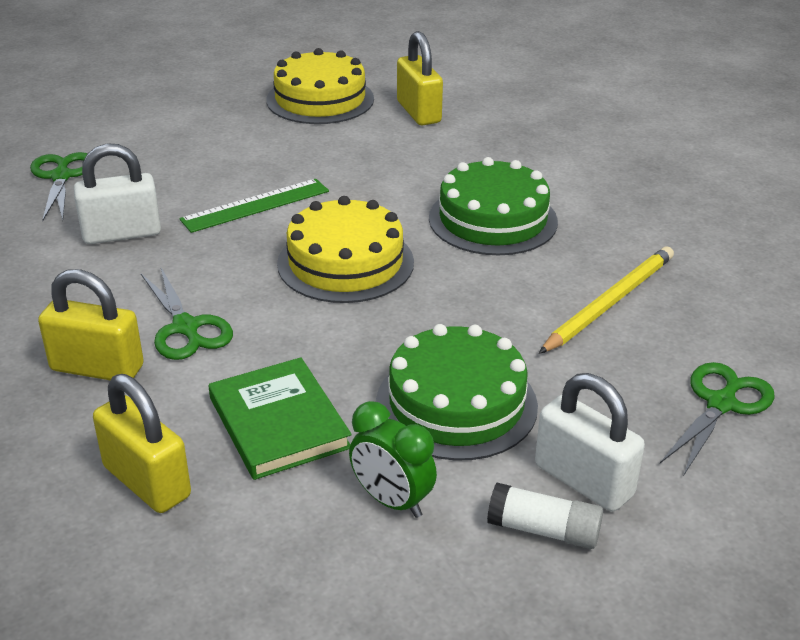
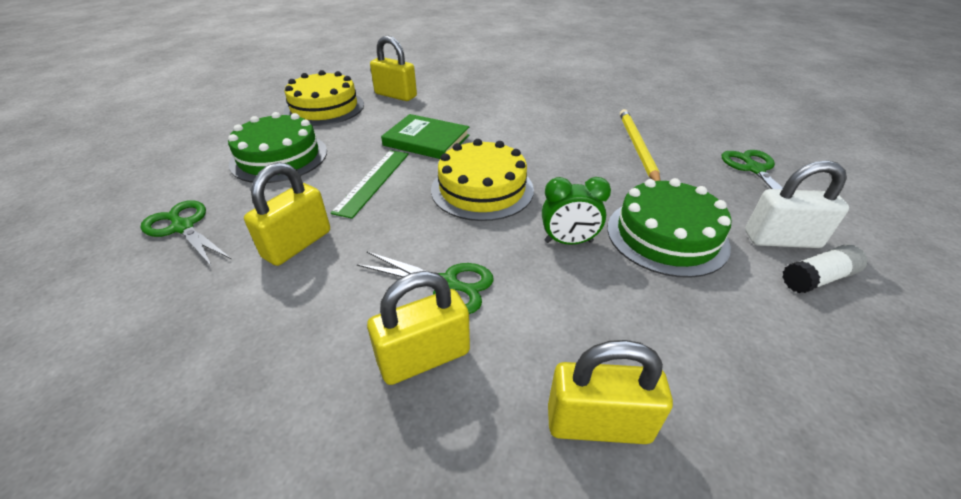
camera: 40 degrees left, 5 degrees up
(122, 233) = (297, 244): white padlock -> yellow padlock
(278, 423) = (604, 311): green book -> green book (426, 140)
(391, 501) = (738, 316): green clock -> green clock (568, 242)
(493, 220) = (520, 132): green cake -> green cake (279, 157)

